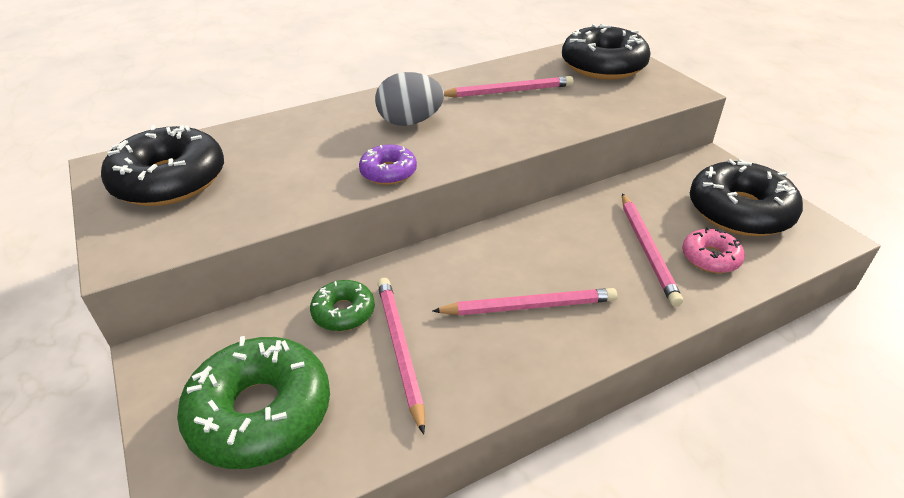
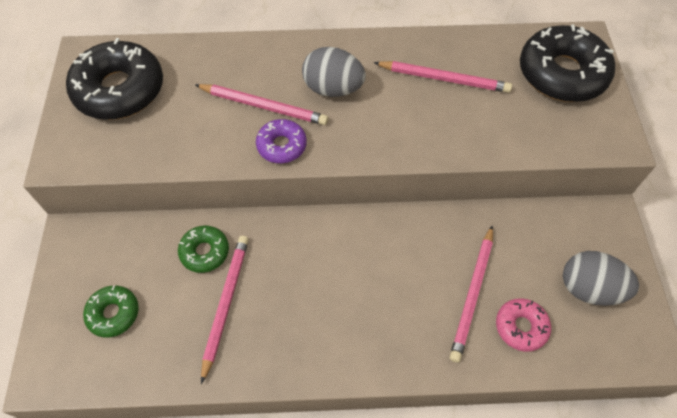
camera: 25 degrees right, 20 degrees up
(260, 412) = (113, 313): green donut -> green donut, size x0.52
(528, 306) = (339, 308): pink pencil -> pink pencil (263, 106)
(739, 211) = (589, 288): black donut -> grey egg

